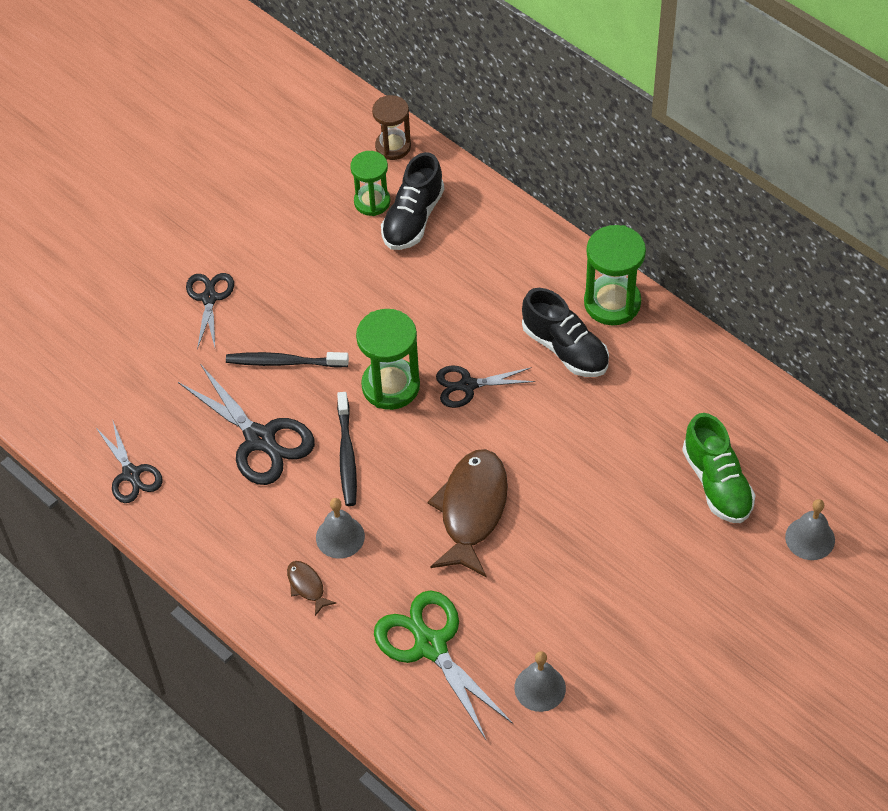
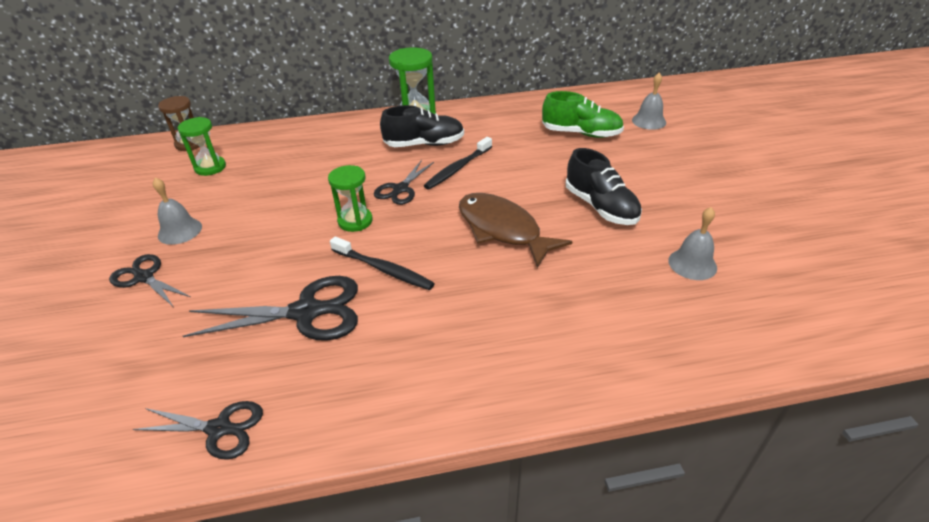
camera: 55 degrees left, 15 degrees down
(284, 362) = (260, 264): black toothbrush -> black toothbrush (458, 168)
(307, 586) = (482, 355): brown fish -> none
(340, 537) = (453, 309): grey bell -> grey bell (180, 231)
(391, 386) = (355, 221): green hourglass -> green hourglass, size x0.67
(413, 218) = (249, 158): black shoe -> black shoe (600, 207)
(431, 646) = (609, 305): green scissors -> none

